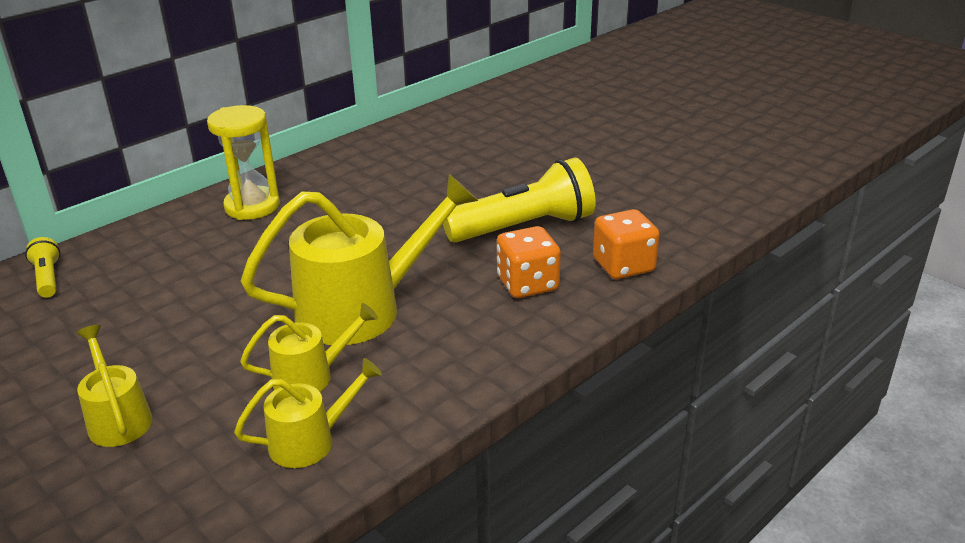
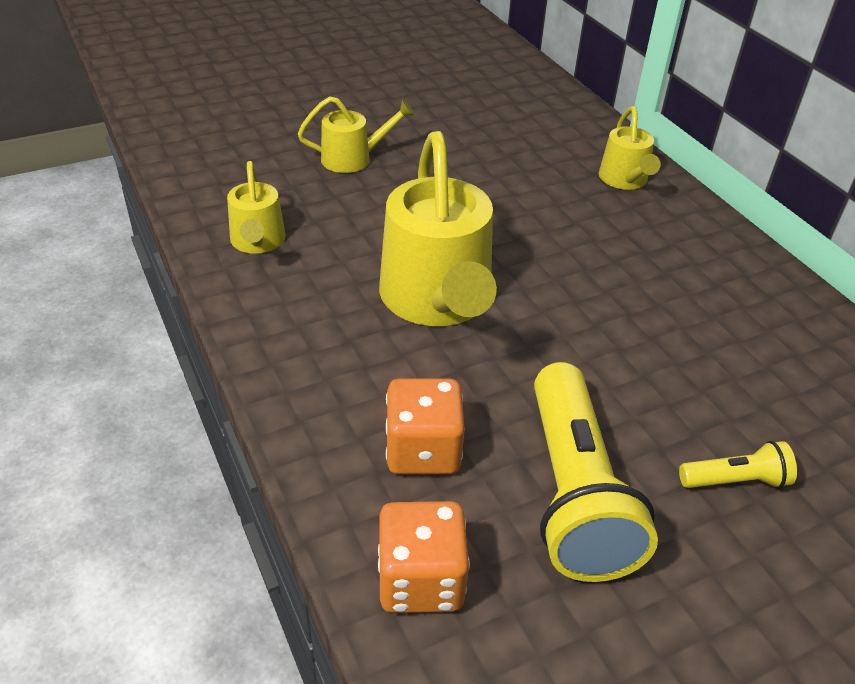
camera: 105 degrees right, 10 degrees up
(48, 278) = (577, 131): yellow flashlight -> yellow flashlight (735, 480)
(252, 206) = (694, 251): yellow hourglass -> none
(311, 376) = (344, 253): yellow watering can -> yellow watering can (625, 180)

